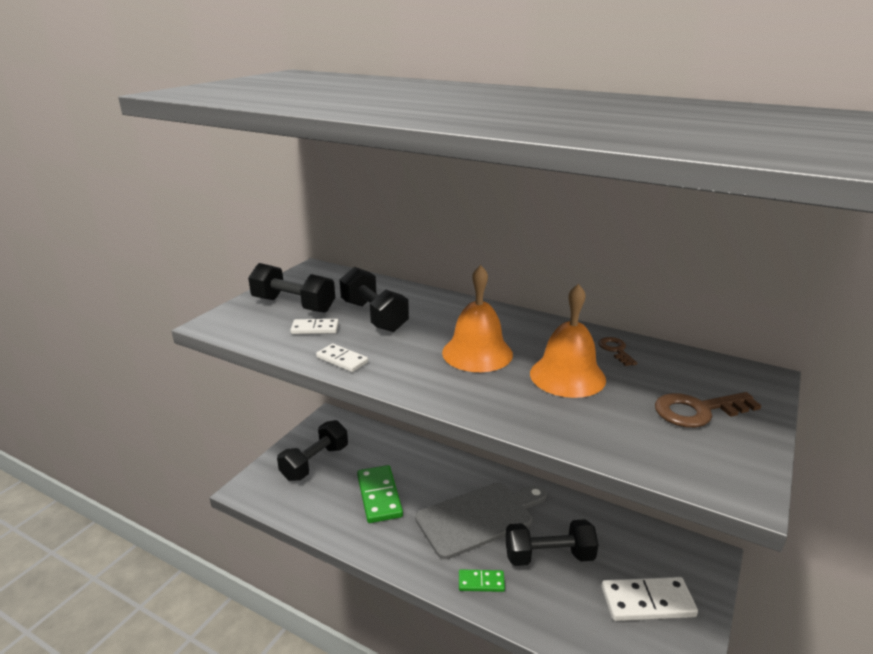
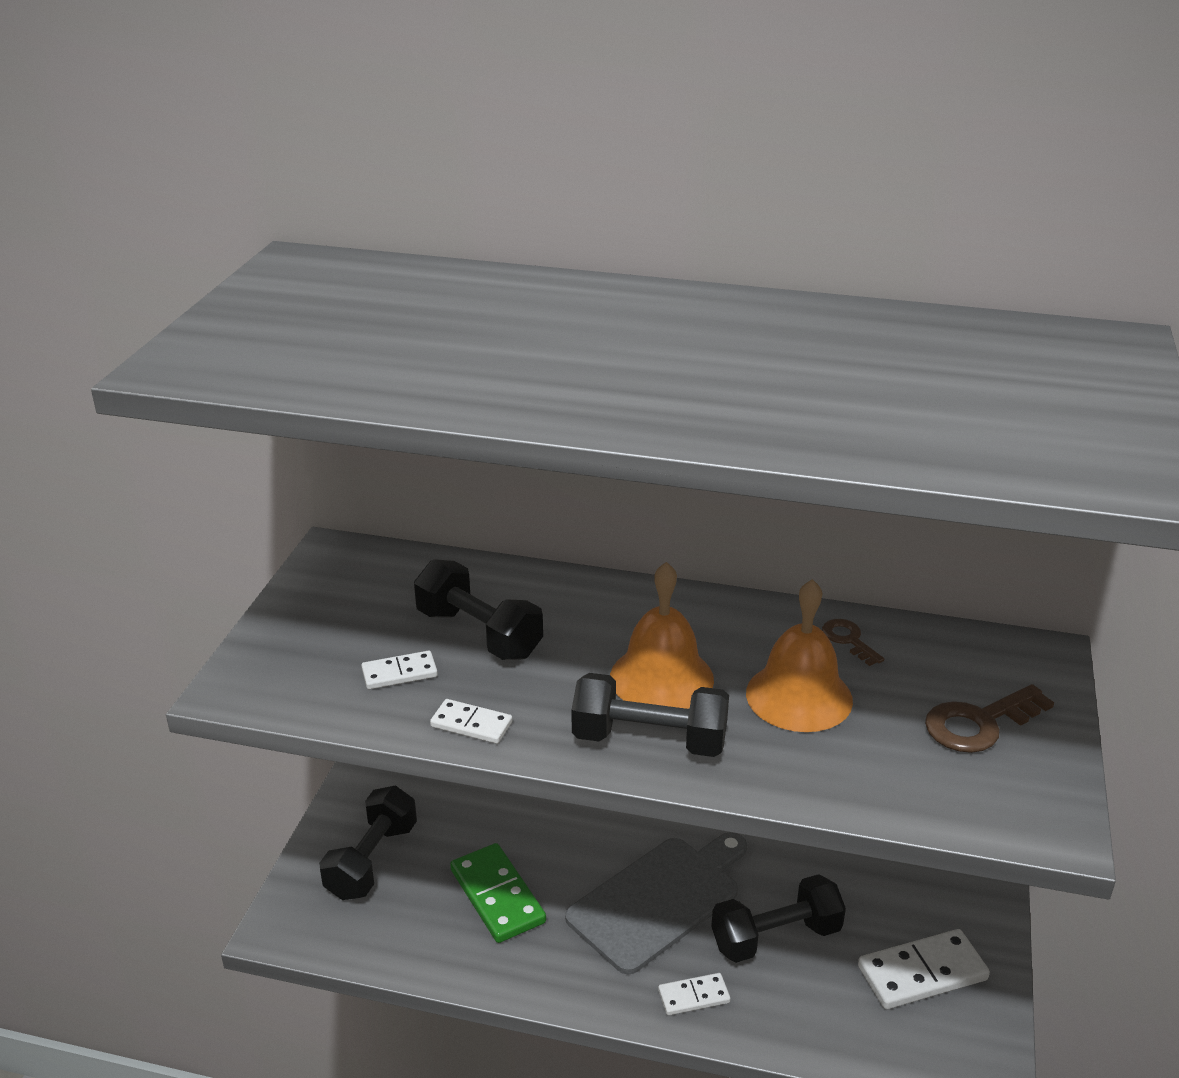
camera: 15 degrees left, 5 degrees up
(293, 305) = (340, 631): black dumbbell -> black dumbbell (649, 740)
(481, 582) = (694, 996): green domino -> white domino

